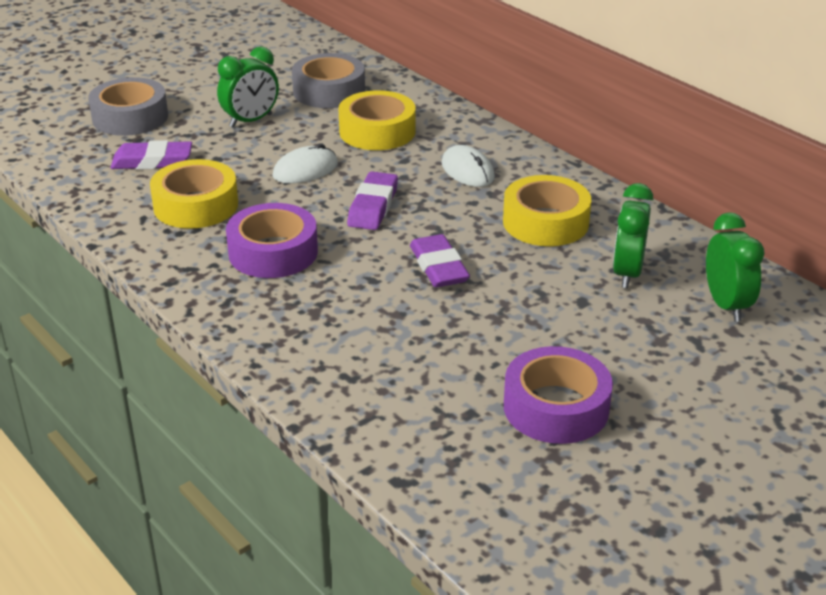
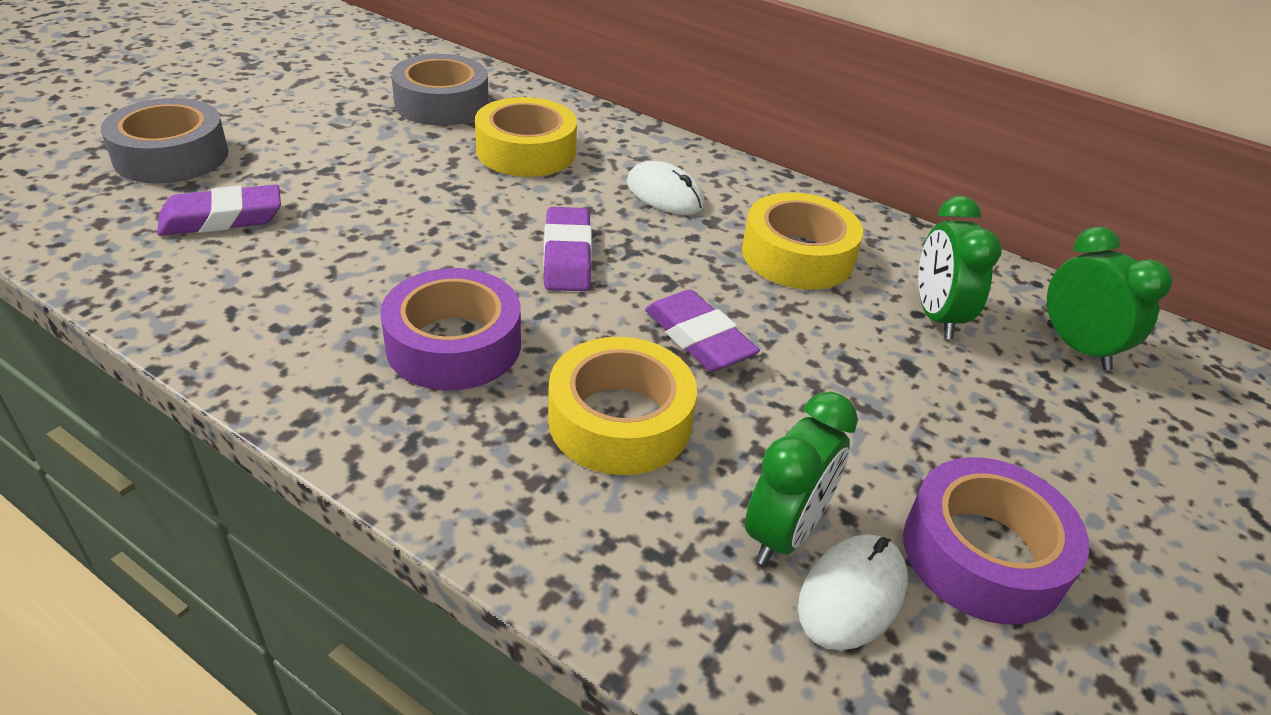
camera: 20 degrees left, 5 degrees up
(196, 205) = (309, 281): yellow tape -> yellow tape (620, 420)
(251, 121) = (350, 149): green clock -> green clock (784, 533)
(305, 170) = (452, 212): white mouse -> white mouse (852, 594)

